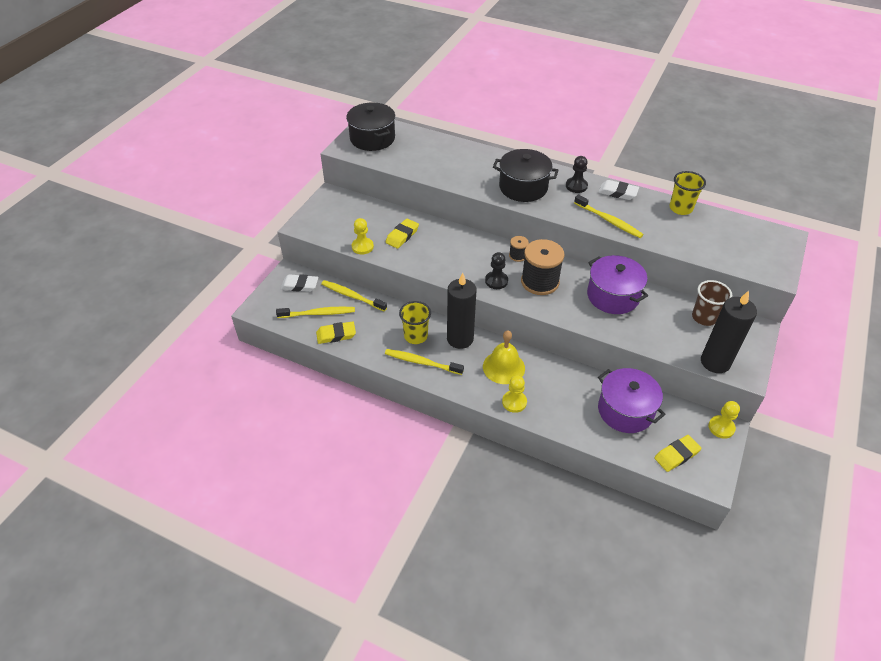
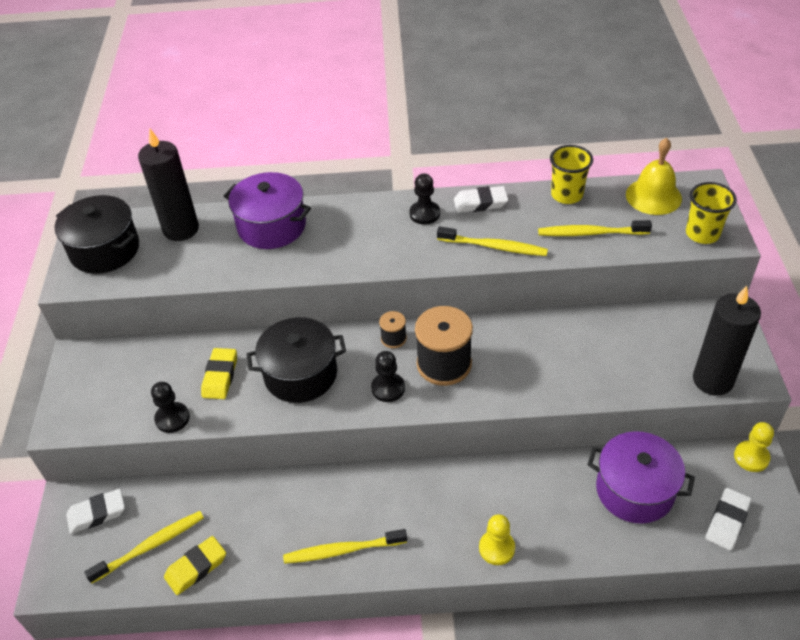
camera: 25 degrees left, 0 degrees up
(352, 296) = (186, 494): yellow toothbrush -> yellow toothbrush (590, 233)
(362, 247) = (172, 418): yellow pawn -> black pawn
(416, 336) = (311, 514): yellow cup -> yellow cup (702, 234)
(460, 339) = (373, 489): black candle -> black candle (181, 229)
(503, 367) = (453, 503): yellow bell -> yellow bell (653, 196)
(523, 187) = (359, 243): black pot -> black pot (300, 374)
(613, 296) = (544, 344): purple pot -> purple pot (271, 226)
(676, 455) = (727, 521): yellow eraser -> white eraser
(704, 317) = (664, 325): brown cup -> none

